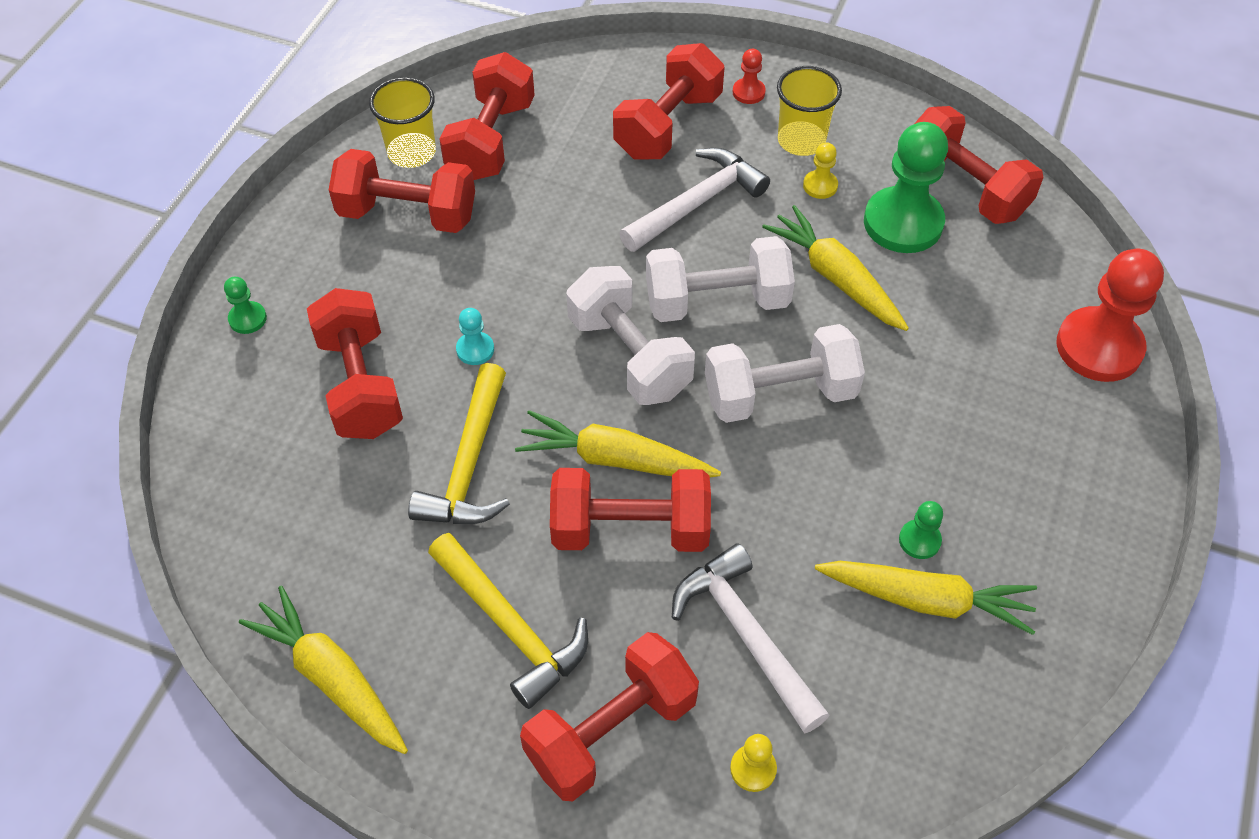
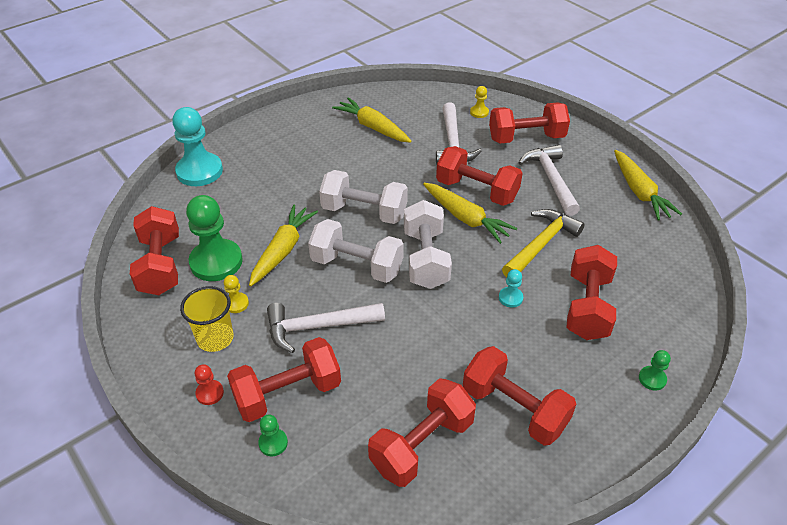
camera: 150 degrees left, 10 degrees down
(411, 152) = (488, 464): yellow cup -> none
(511, 627) = (551, 179): yellow hammer -> white hammer
(836, 278) = (283, 250): yellow carrot -> yellow carrot turned 150 degrees counterclockwise
(919, 540) = (356, 143): green pawn -> green pawn (273, 443)
(1099, 347) = (199, 171): red pawn -> turquoise pawn

